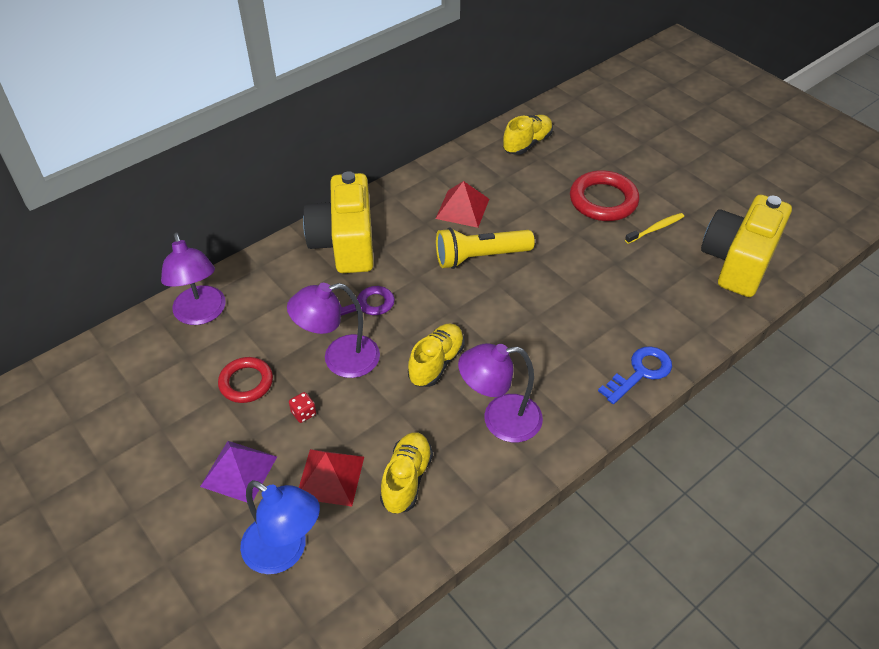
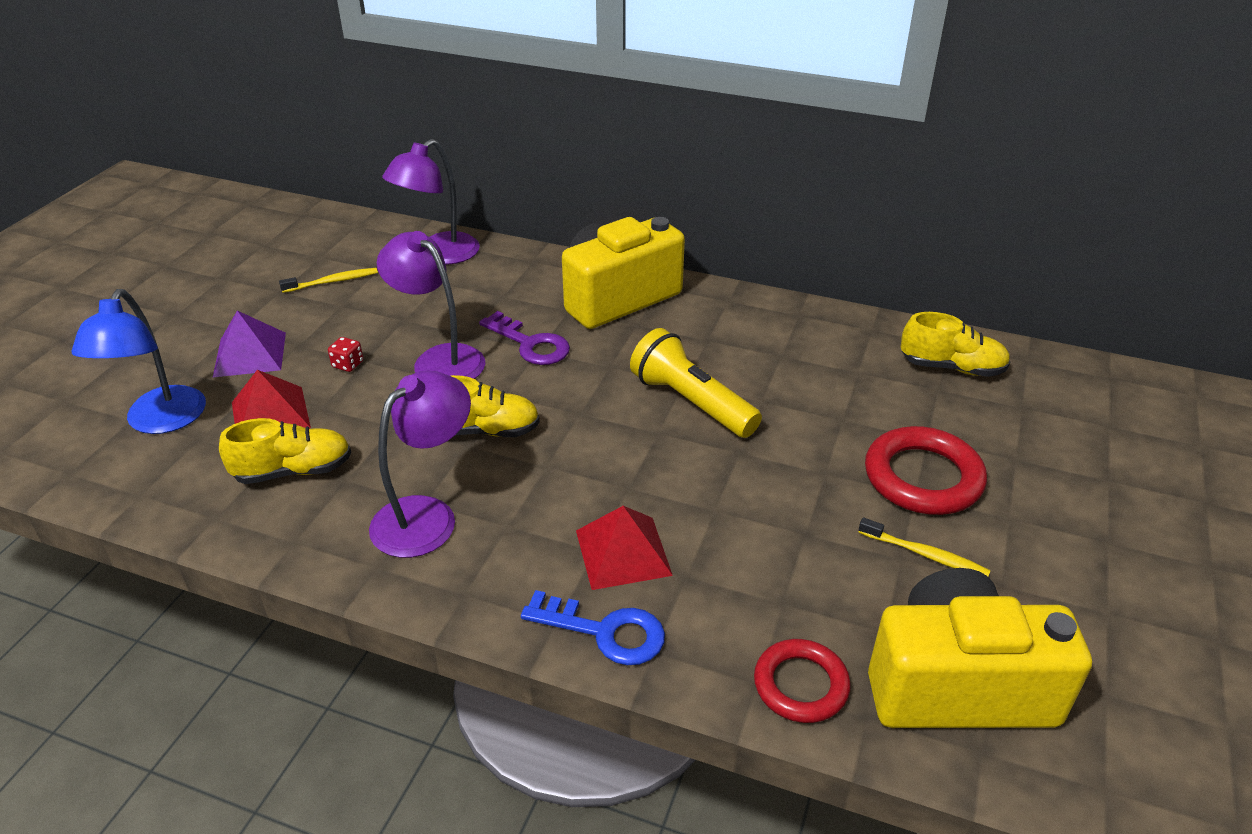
camera: 60 degrees right, 10 degrees down
(179, 390) = (332, 282): none -> yellow toothbrush
(246, 382) = (367, 314): red ring -> red ring (800, 685)
(462, 208) = (763, 358): red pyramid -> red pyramid (623, 552)
(500, 419) = (427, 516): purple lamp -> purple lamp turned 75 degrees clockwise

